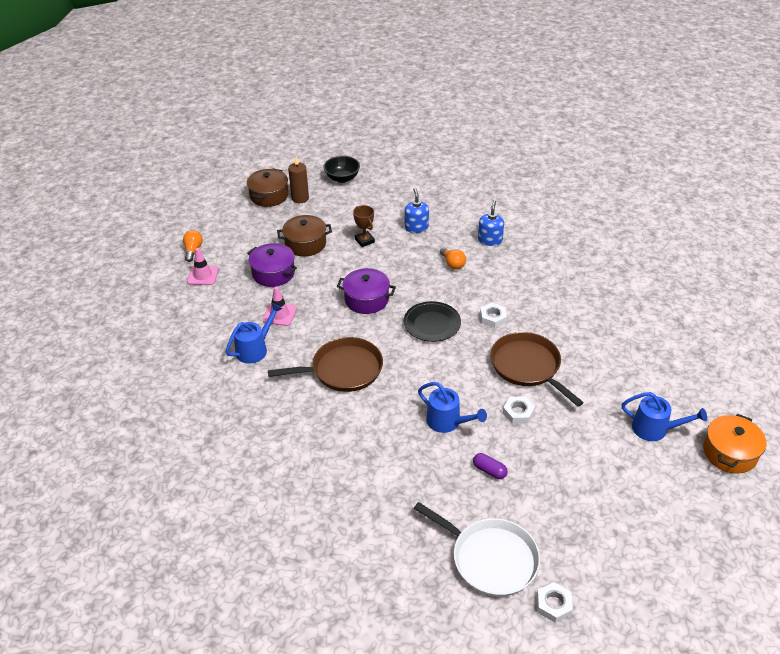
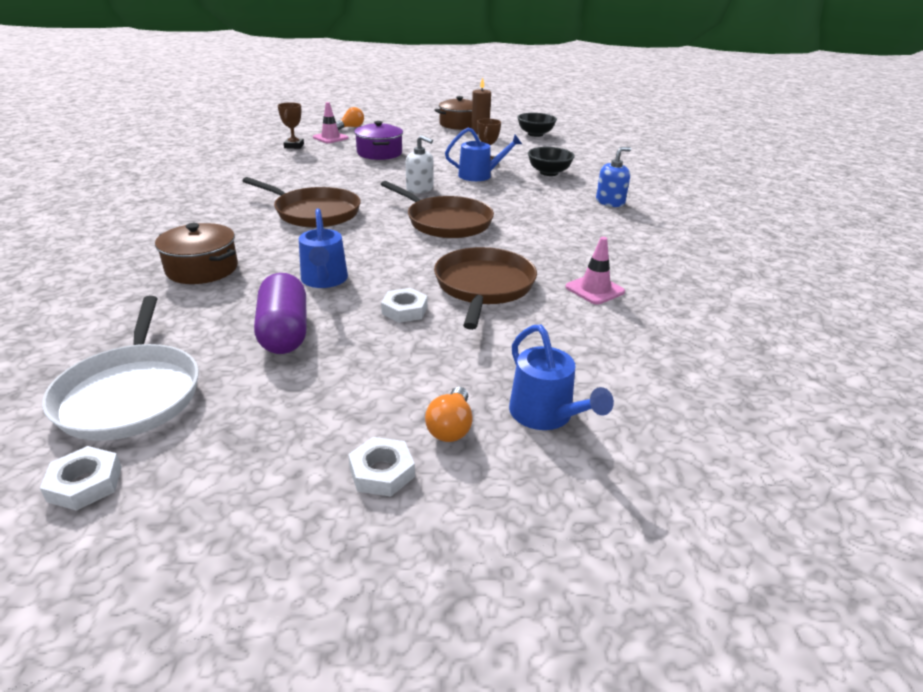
camera: 40 degrees right, 10 degrees down
(194, 304) = (294, 146): none -> brown trophy
(255, 349) = (280, 177): blue watering can -> blue watering can (479, 175)
(279, 314) = (337, 170): pink traffic cone -> pink traffic cone (594, 289)
(305, 244) = (435, 150): brown pot -> brown pot (202, 269)
(366, 299) = (419, 189): purple pot -> white soap dispenser
(416, 227) = (549, 173): blue soap dispenser -> black bowl
(432, 324) = (446, 222): black plate -> brown pan
(452, 264) = (541, 200): orange light bulb -> orange light bulb (451, 427)
(489, 470) = (284, 332): purple capsule -> purple capsule, size x1.98
(493, 318) = (514, 243): white nut -> white nut (382, 472)
(729, 453) = (626, 512): orange pot -> none

